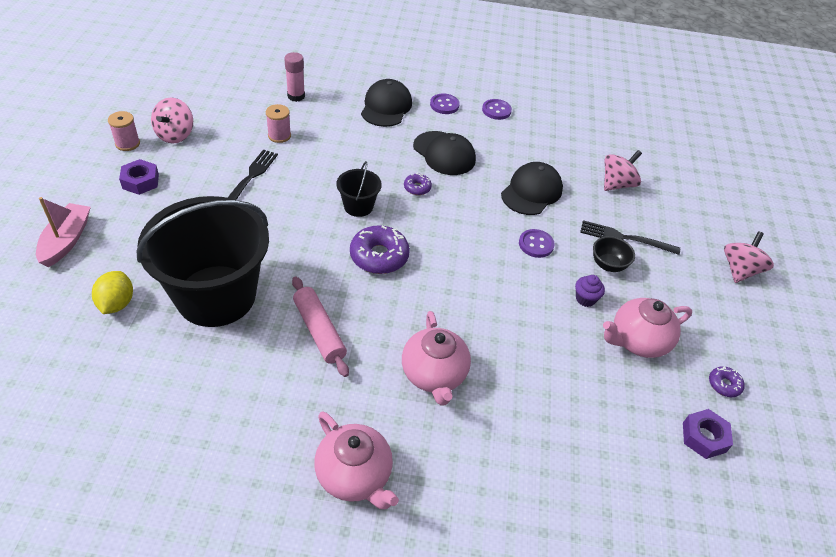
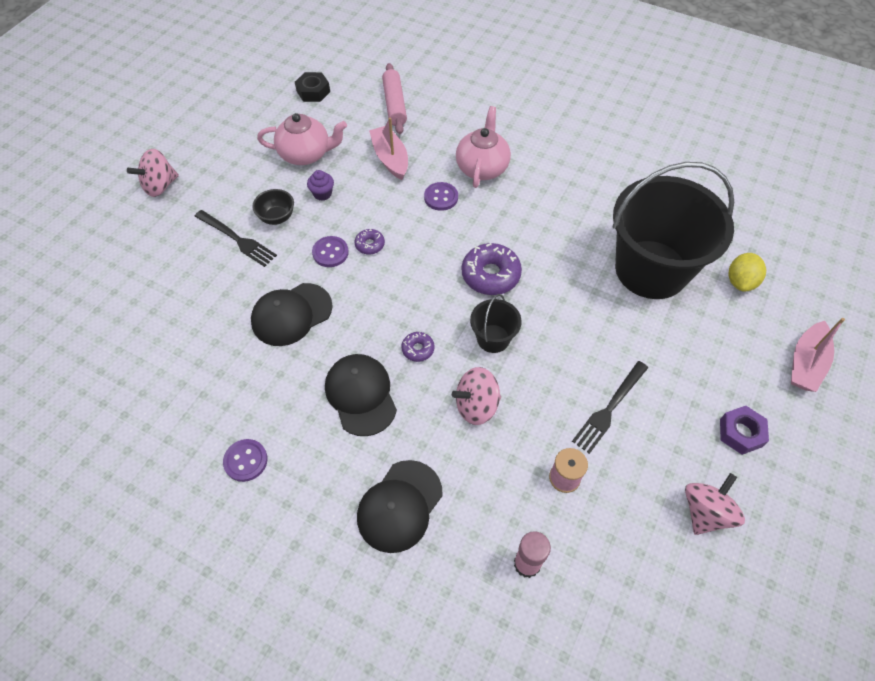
camera: 155 degrees left, 10 degrees up
(127, 143) = (768, 508): pink spool -> none
(319, 331) = (564, 219): pink rolling pin -> pink rolling pin (394, 104)
(355, 475) = (560, 124): pink teapot -> none
(444, 105) = (313, 490): purple button -> purple button (441, 197)
(544, 359) = (390, 159): none -> pink boat
(617, 184) = (188, 302): pink spinning top -> pink spinning top (476, 406)
(704, 437) = (313, 91): purple nut -> black nut
(724, 384) = (267, 114): purple donut -> purple donut (370, 245)

